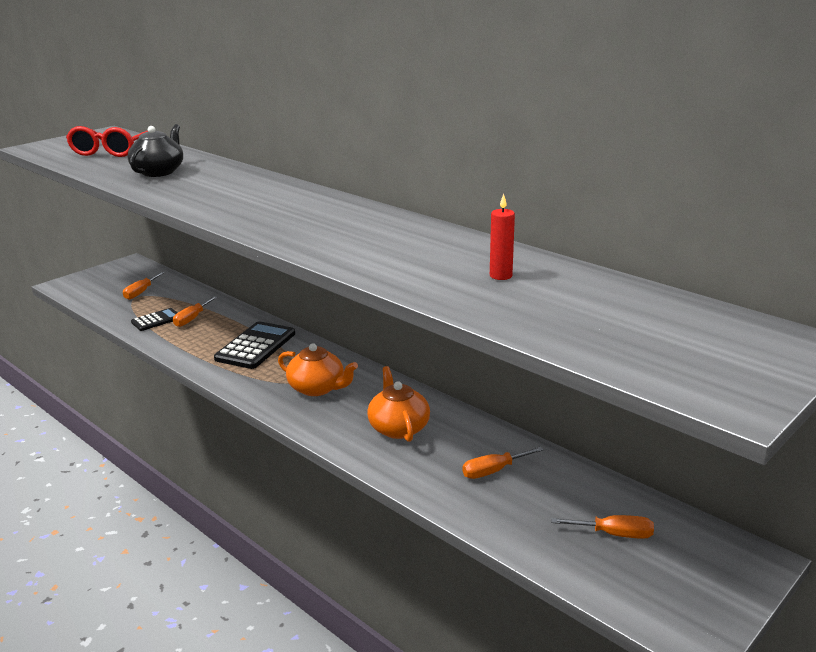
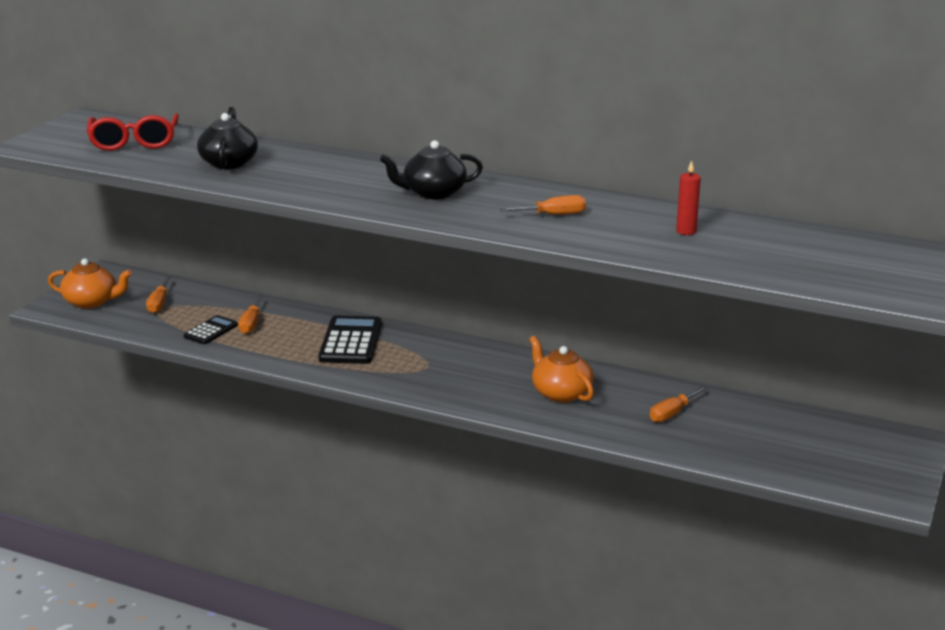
camera: 20 degrees left, 0 degrees up
(293, 212) = (433, 193): none -> black teapot
(317, 388) = (452, 371): orange teapot -> orange teapot (91, 302)
(614, 534) = (801, 442): orange screwdriver -> orange screwdriver (553, 215)

